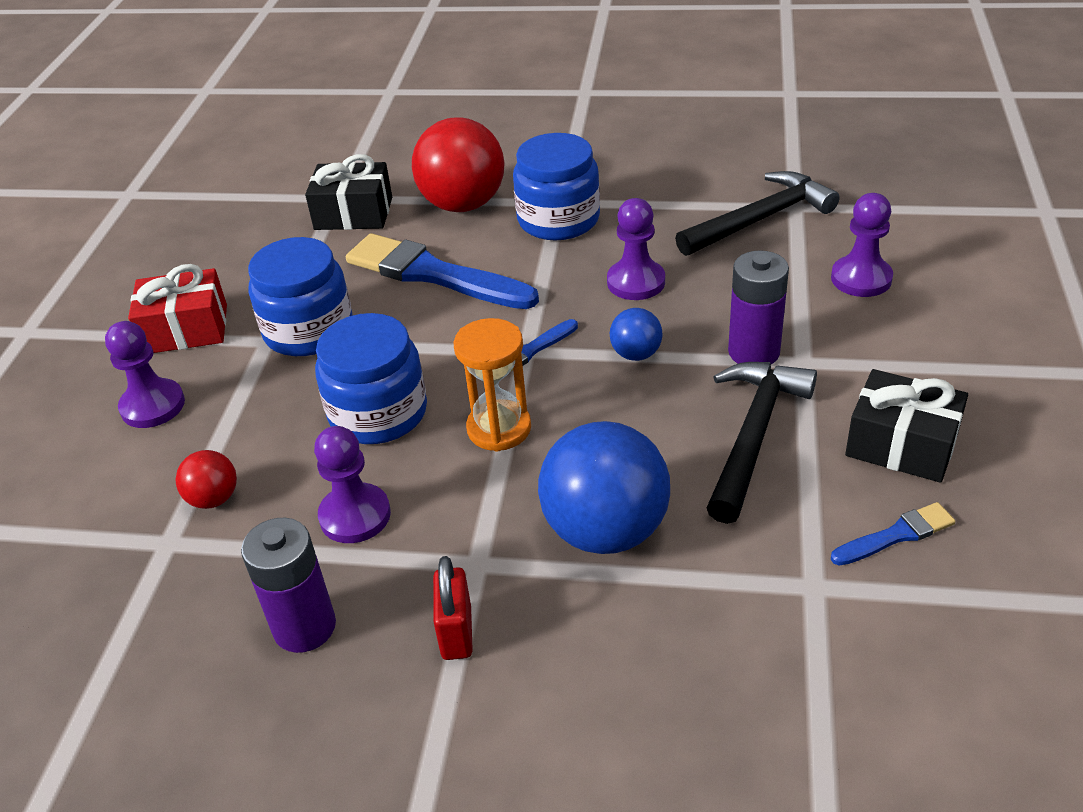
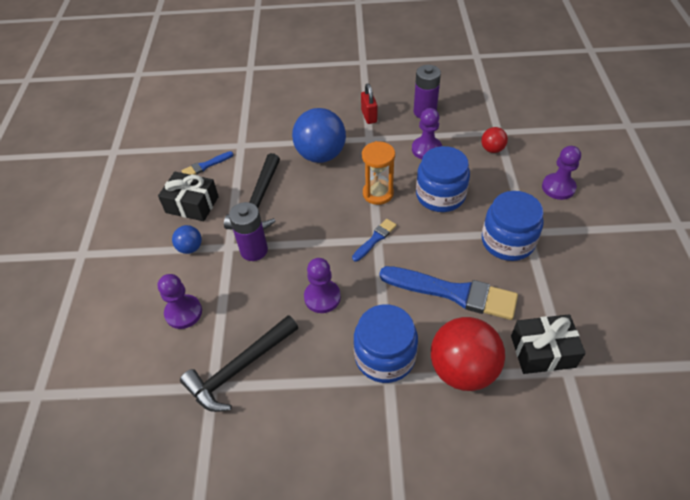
camera: 170 degrees right, 10 degrees up
(186, 329) = (582, 235): red gift -> none
(636, 354) = (317, 243): blue ball -> blue ball (190, 248)

